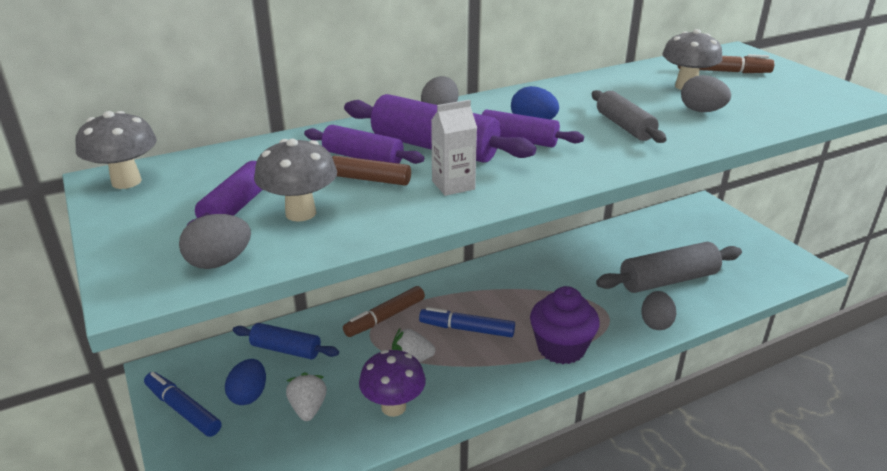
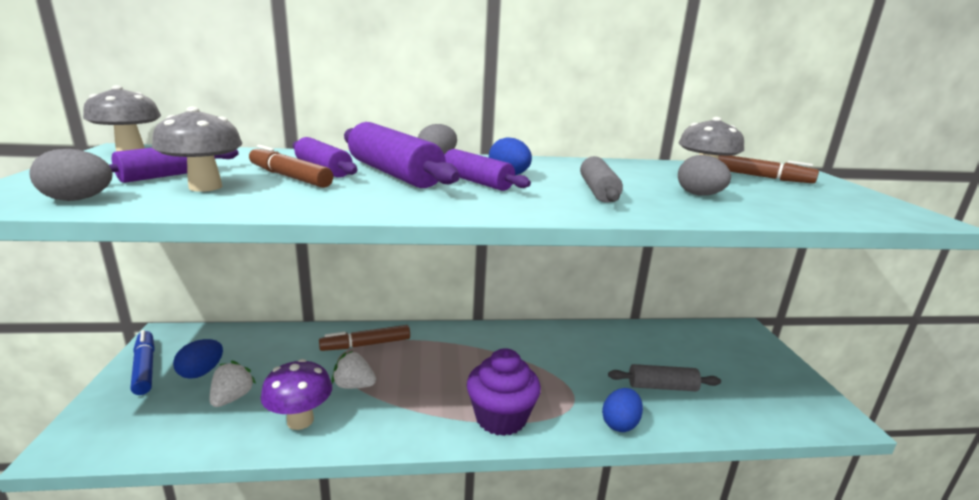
camera: 20 degrees right, 10 degrees down
(286, 349) = (266, 346): blue rolling pin -> none
(453, 185) = (364, 195): white carton -> none
(466, 329) = (426, 374): blue marker -> none
(655, 323) = (620, 424): grey egg -> blue egg
(668, 280) = (662, 387): grey rolling pin -> grey rolling pin, size x0.62

